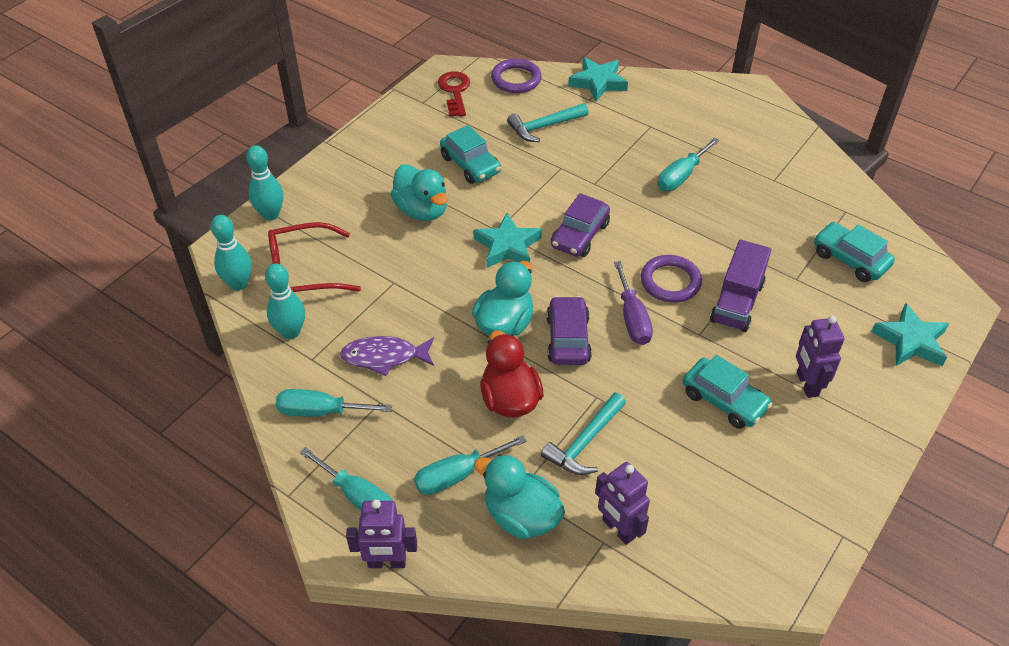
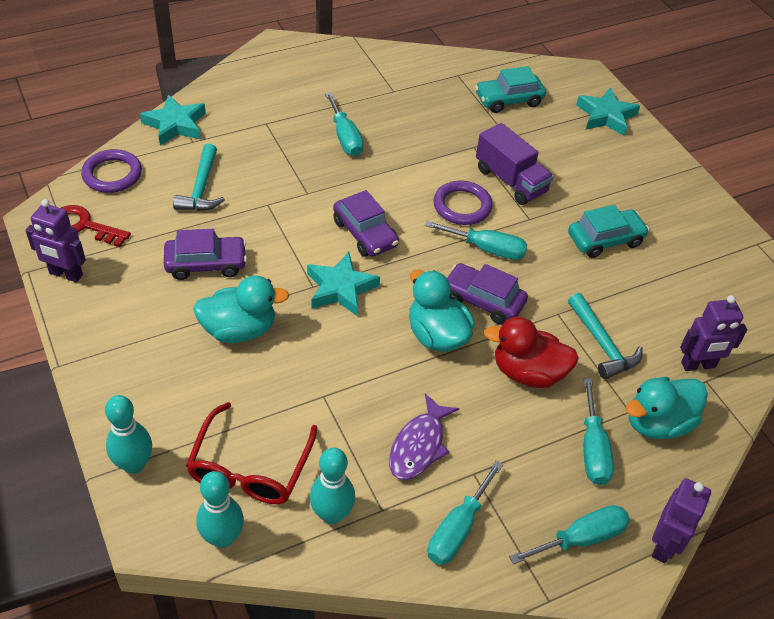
camera: 65 degrees left, 0 degrees up
(470, 165) = (206, 264): turquoise car -> purple car
(632, 318) = (486, 249): purple screwdriver -> turquoise screwdriver
(806, 384) = (615, 188): purple robot -> purple robot (66, 274)

